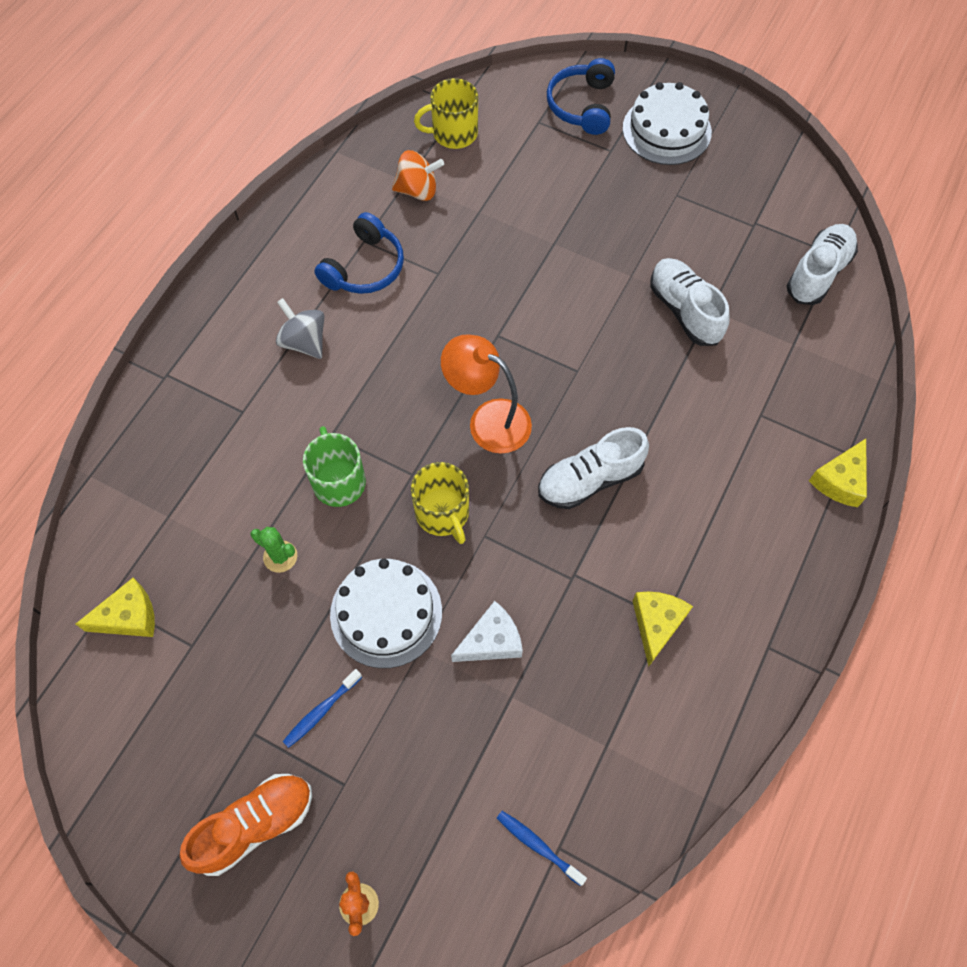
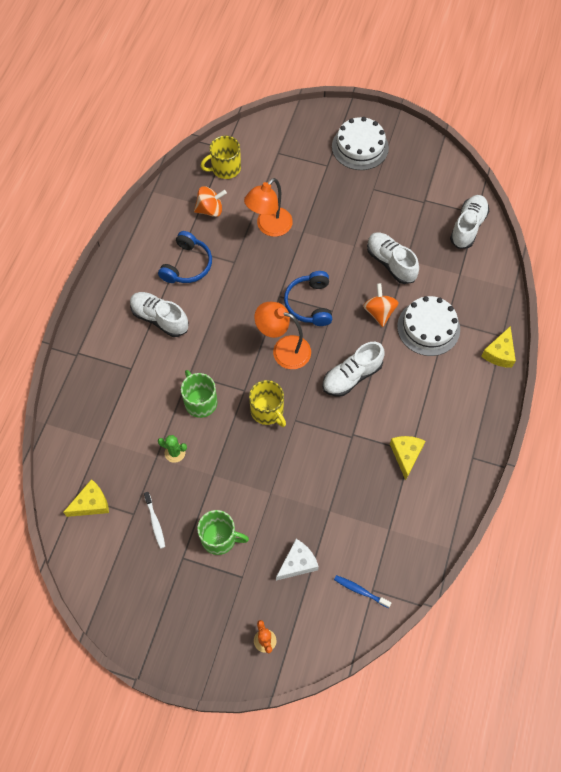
camera: 10 degrees left, 0 degrees up
(223, 666) = (155, 522): none -> white toothbrush
(254, 825) = (195, 608): orange shoe -> none
(304, 342) = (159, 318): grey spinning top -> white shoe
(321, 711) = (219, 538): blue toothbrush -> green mug
(386, 613) = (246, 475): white cake -> white cake (428, 327)
(491, 641) = (311, 481): white cheese -> white cheese (297, 563)
(503, 229) = (269, 227): none -> orange lamp
(582, 106) = (304, 138): blue headphones -> blue headphones (310, 303)
(652, 384) = (379, 312): none -> orange spinning top

